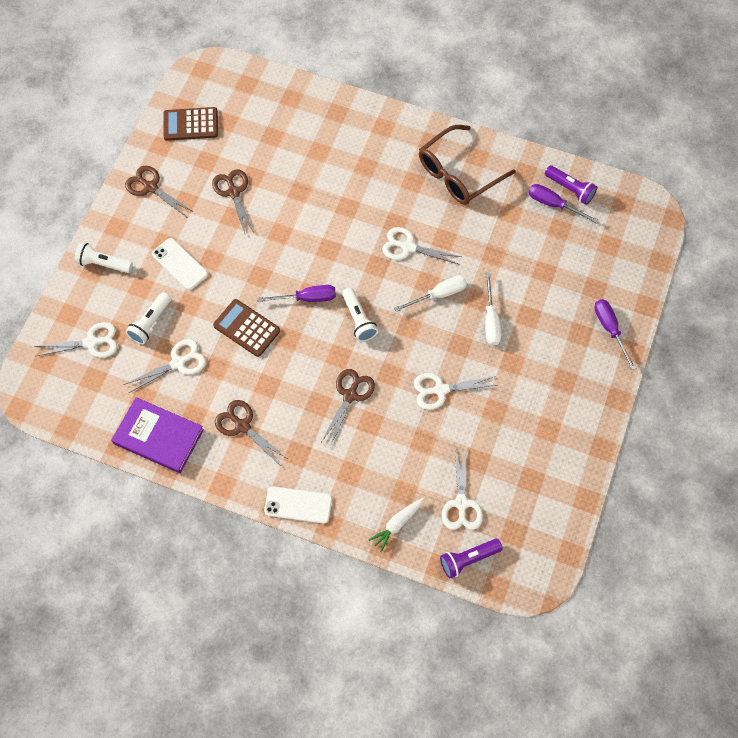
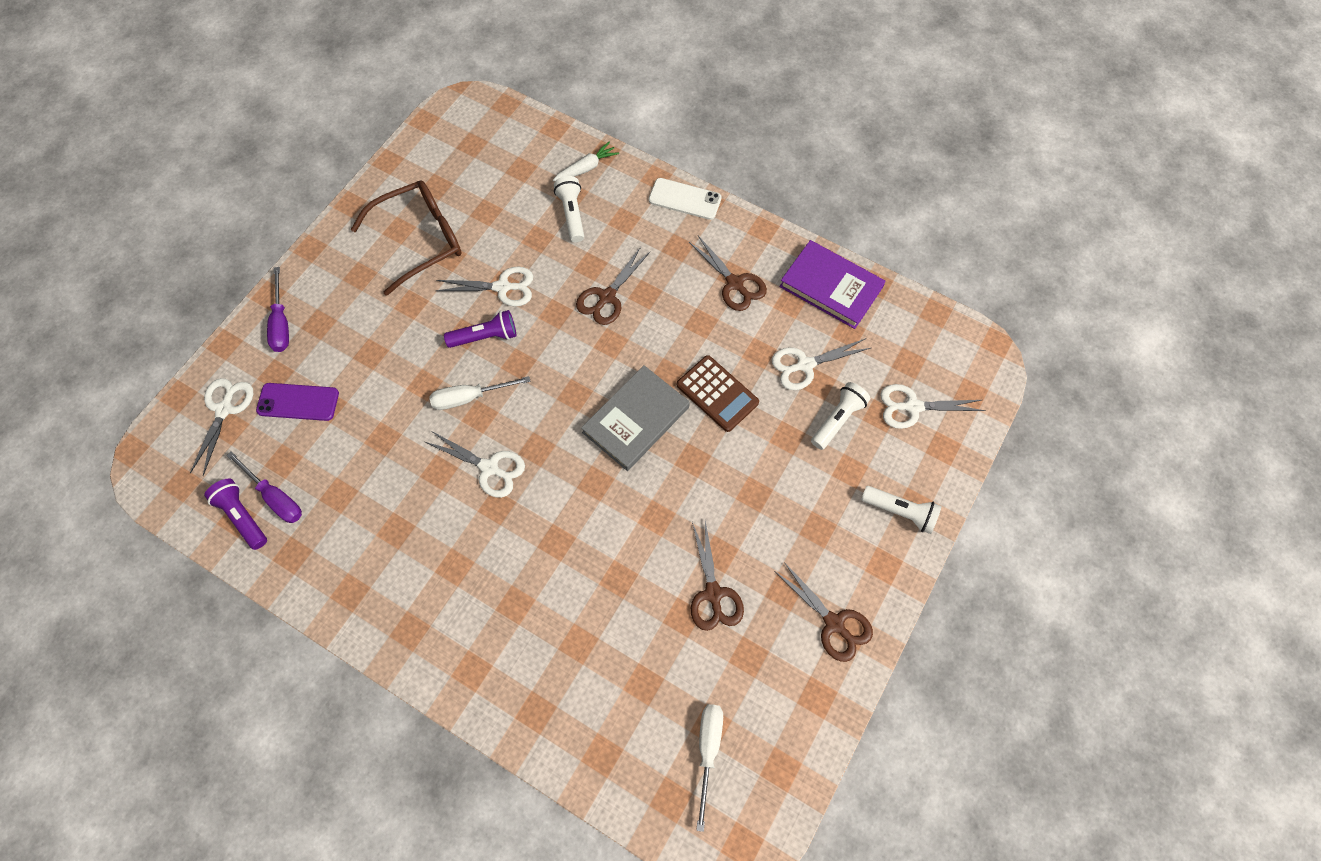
camera: 170 degrees left, 0 degrees up
(180, 264) = (796, 494): white phone -> none
(191, 124) = (768, 730): brown calculator -> none
(307, 298) = (636, 420): purple screwdriver -> grey book
(358, 319) = (577, 382): white flashlight -> white flashlight (572, 214)
(458, 174) = (387, 568): brown glasses -> brown glasses (420, 240)
(461, 503) = (515, 176): white scissors -> white scissors (224, 409)
(468, 559) = (524, 129): purple flashlight -> purple flashlight (485, 336)
(491, 320) = (417, 356): white screwdriver -> white screwdriver (708, 750)
(567, 271) = (298, 402): none -> purple phone

